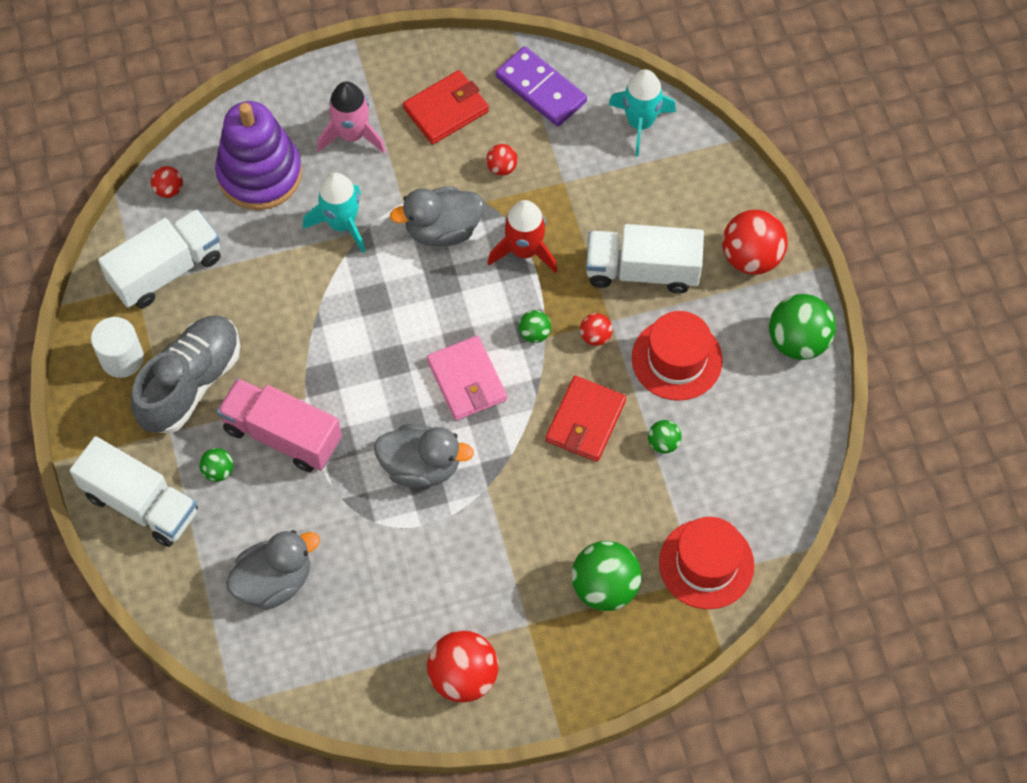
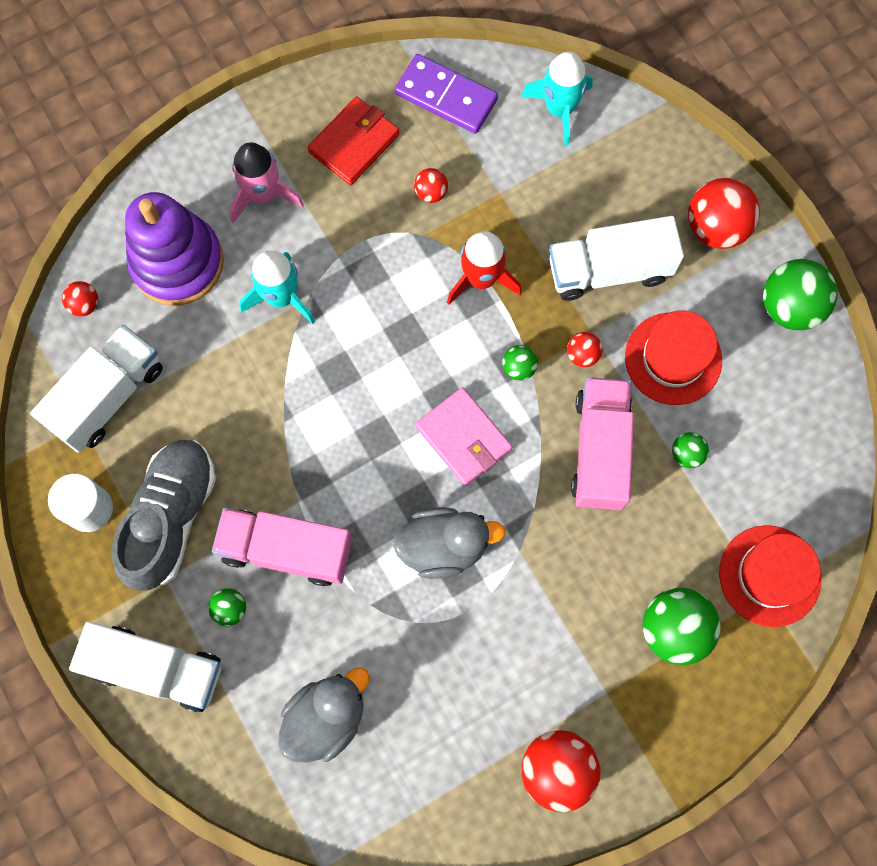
camera: 15 degrees left, 10 degrees up
(442, 230) = (389, 277): grey duck -> none
(585, 421) = (599, 451): red wallet -> pink truck

